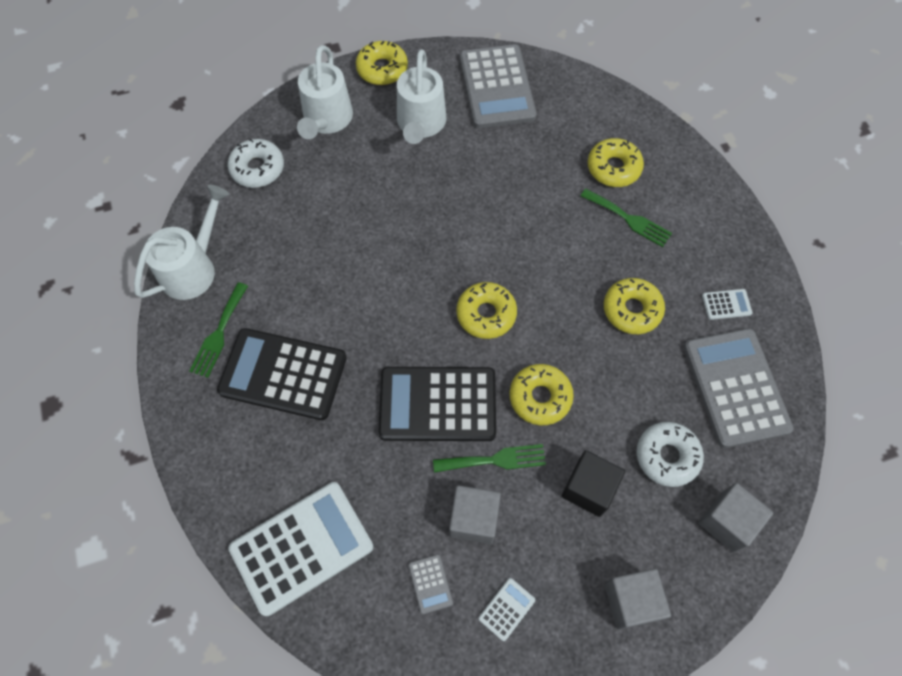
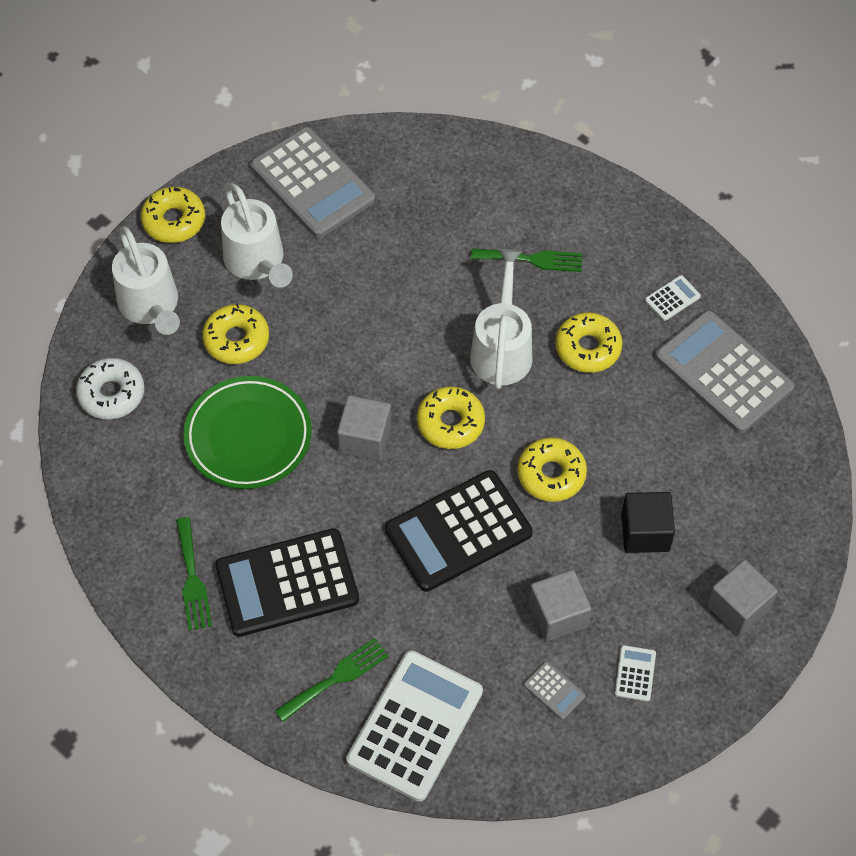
camera: 30 degrees left, 5 degrees down
(193, 268) = (117, 529): white watering can -> white watering can (502, 348)
(330, 247) = (248, 436): none -> green plate
(495, 460) = (544, 553): green fork -> green fork (336, 678)
(613, 168) = (486, 214): yellow donut -> yellow donut (236, 339)
(667, 456) = (698, 467): white donut -> none
(727, 522) = (782, 496): grey cube -> grey cube (365, 439)

